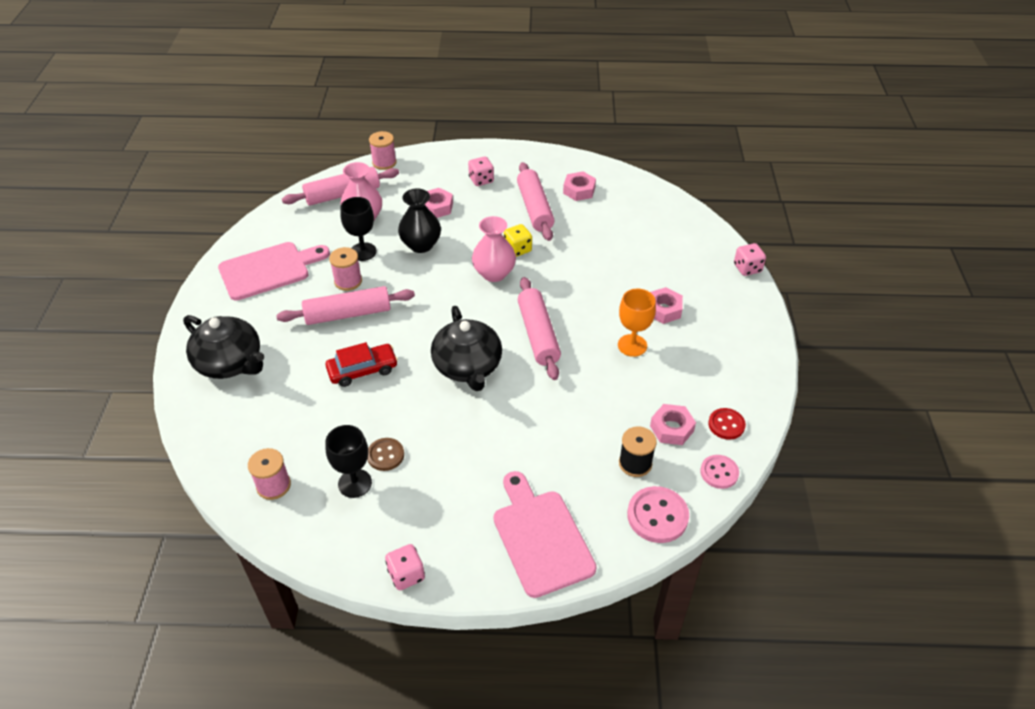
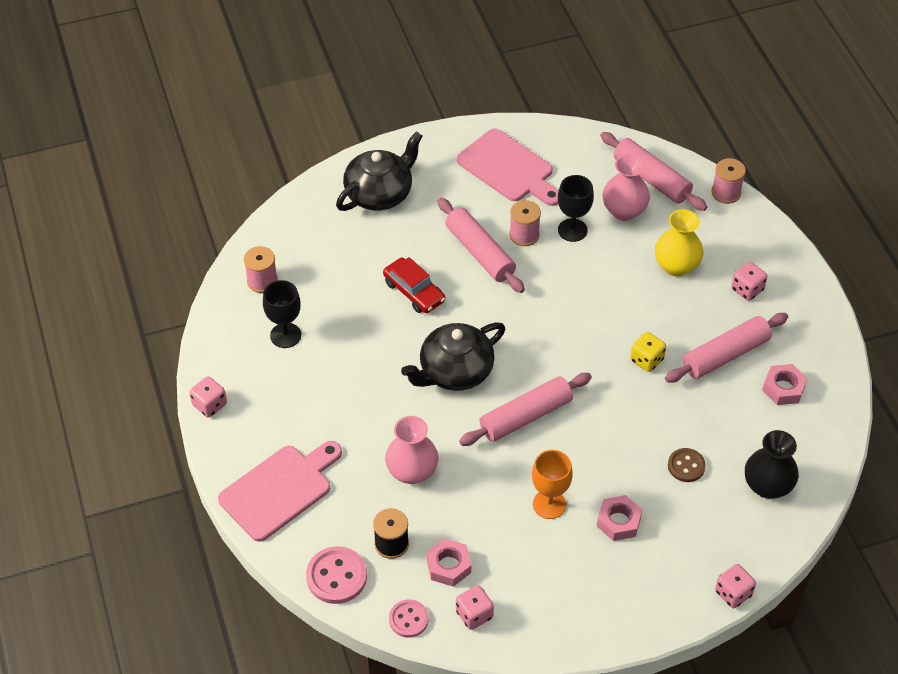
camera: 70 degrees right, 5 degrees up
(230, 363) = (380, 193): black teapot -> black teapot turned 150 degrees counterclockwise
(385, 455) = (323, 346): brown button -> brown button (686, 466)
(421, 245) = (608, 274): black vase -> black vase (767, 486)
(437, 207) = (676, 266): pink nut -> yellow vase
(494, 273) = (597, 351): pink vase -> pink vase (412, 471)
(726, 425) = (474, 614): red button -> pink dice

